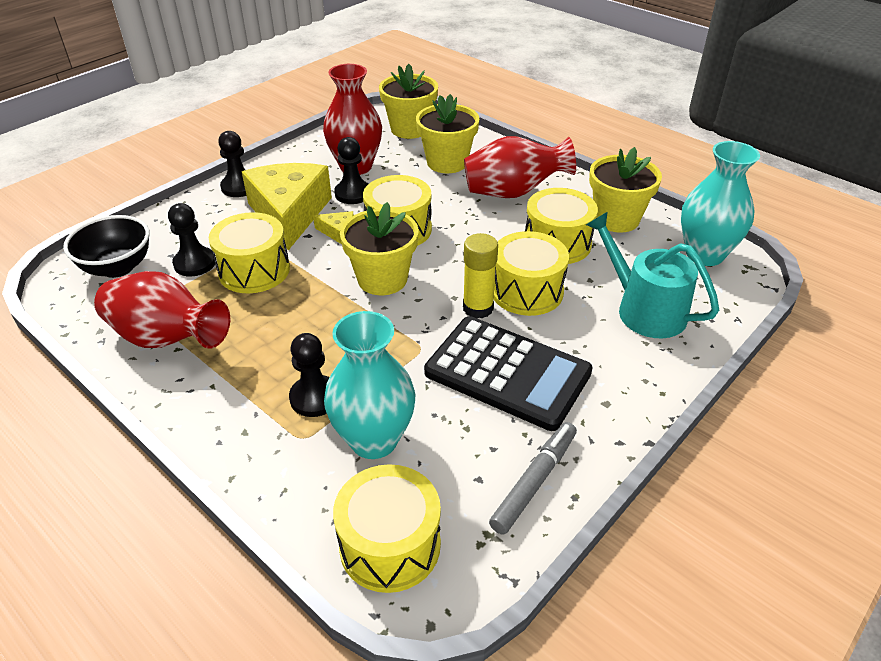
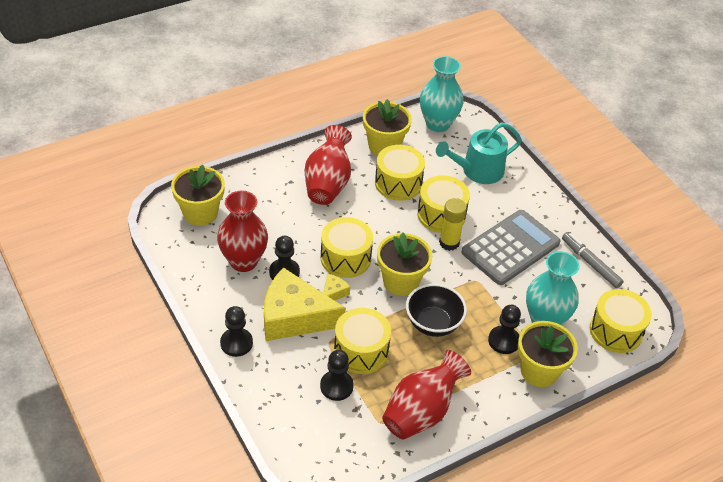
camera: 75 degrees left, 5 degrees up
(117, 267) = (321, 438): black bowl -> black bowl (433, 324)
(447, 162) = (267, 206): yellow flower pot -> yellow flower pot (539, 371)
(507, 373) = (510, 248): black calculator -> grey calculator

